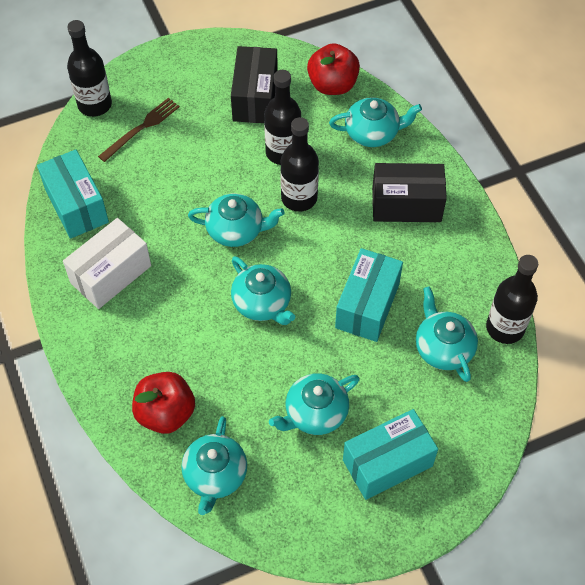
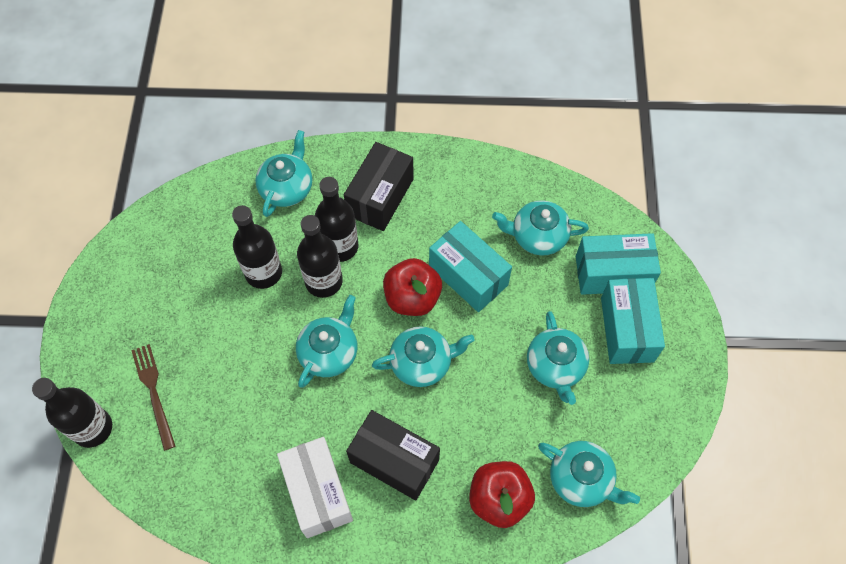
camera: 65 degrees left, 5 degrees up
(76, 206) = (214, 496): turquoise box -> turquoise box (612, 273)
(255, 98) = (183, 269): black box -> black box (394, 461)
(332, 85) = (211, 196): red apple -> red apple (412, 298)
(505, 328) = (540, 182): black bottle -> black bottle (340, 246)

